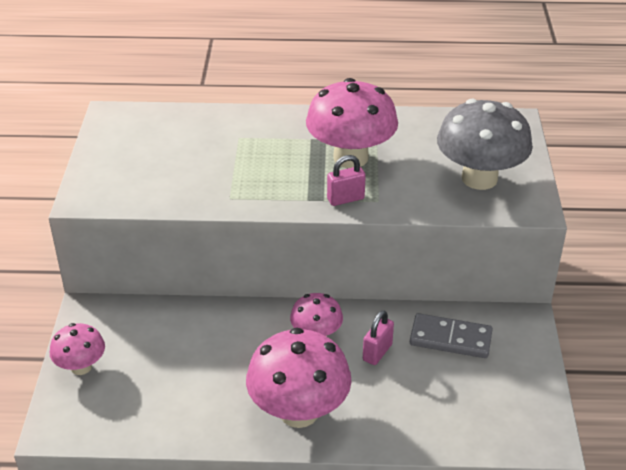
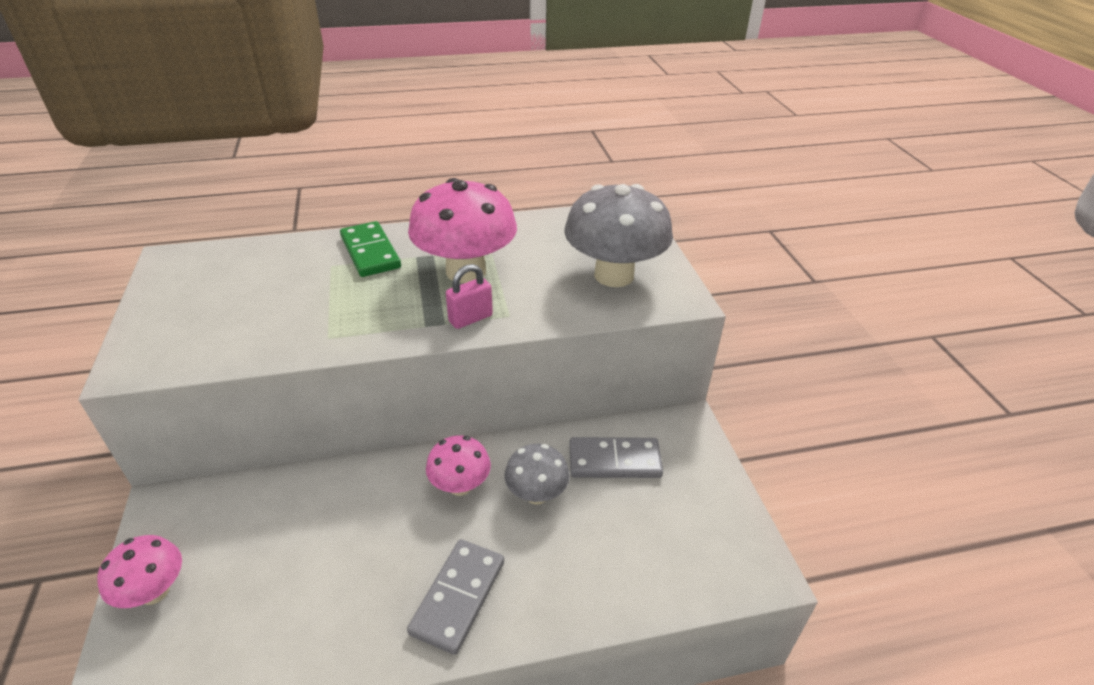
camera: 15 degrees left, 0 degrees up
(273, 130) = (370, 252): none -> green domino
(299, 412) = (458, 597): pink mushroom -> grey domino
(377, 352) = (536, 494): pink padlock -> grey mushroom

